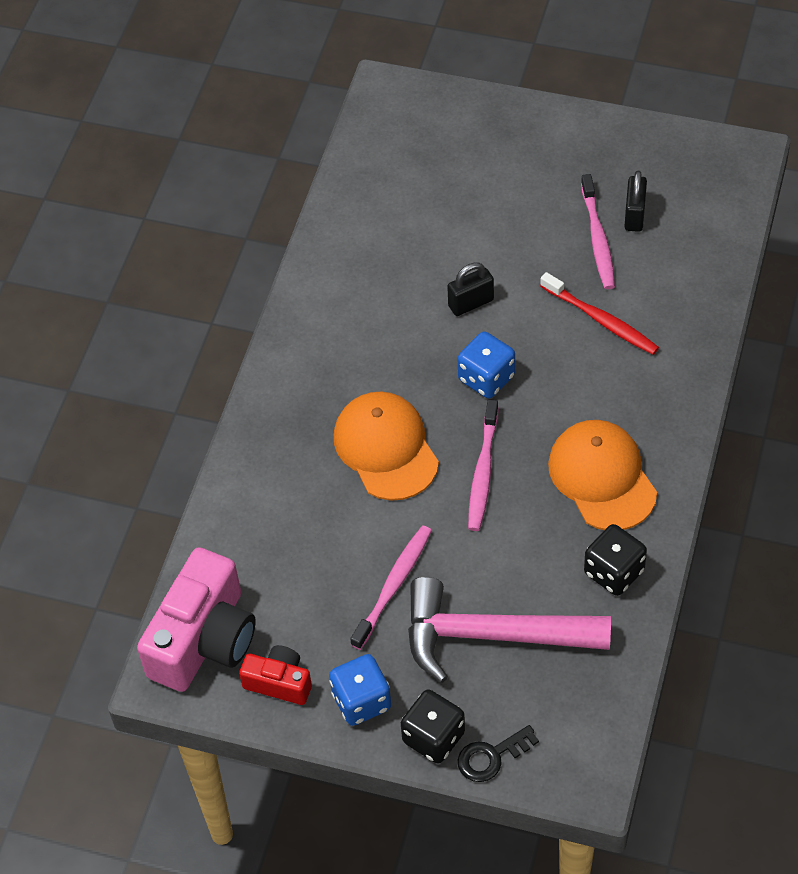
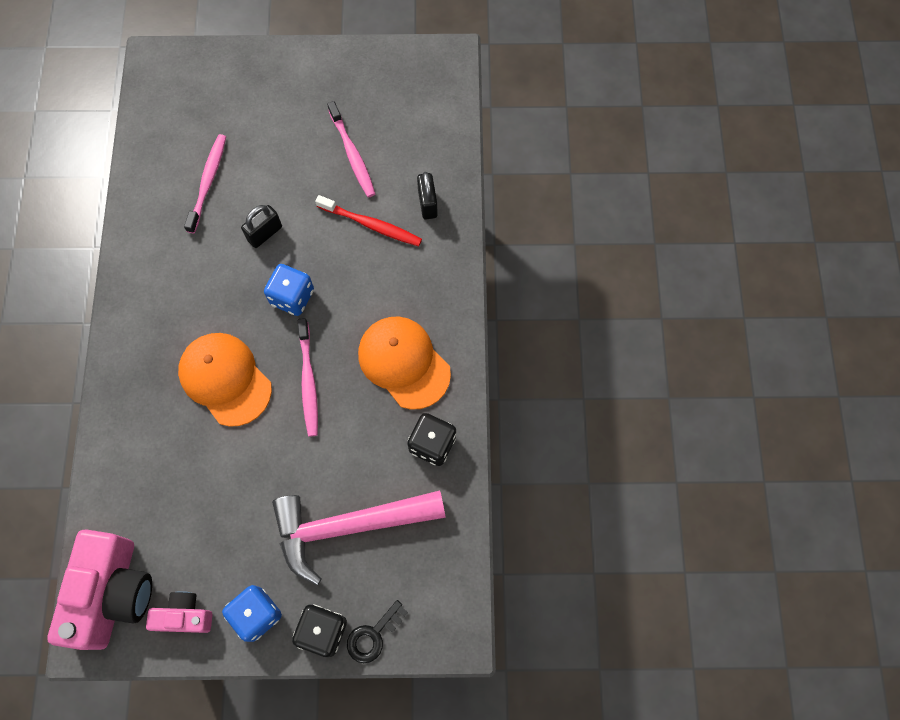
camera: 20 degrees left, 15 degrees up
(279, 682) = (185, 615): red camera -> pink camera
(393, 585) = (259, 502): pink toothbrush -> pink toothbrush (208, 182)
(634, 215) = (376, 128): black padlock -> black padlock (427, 204)

